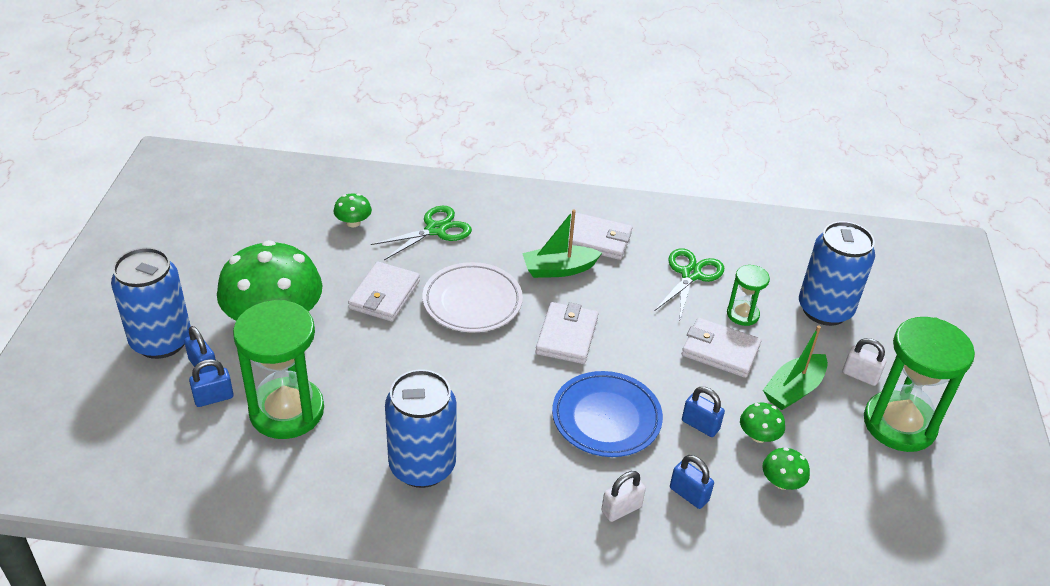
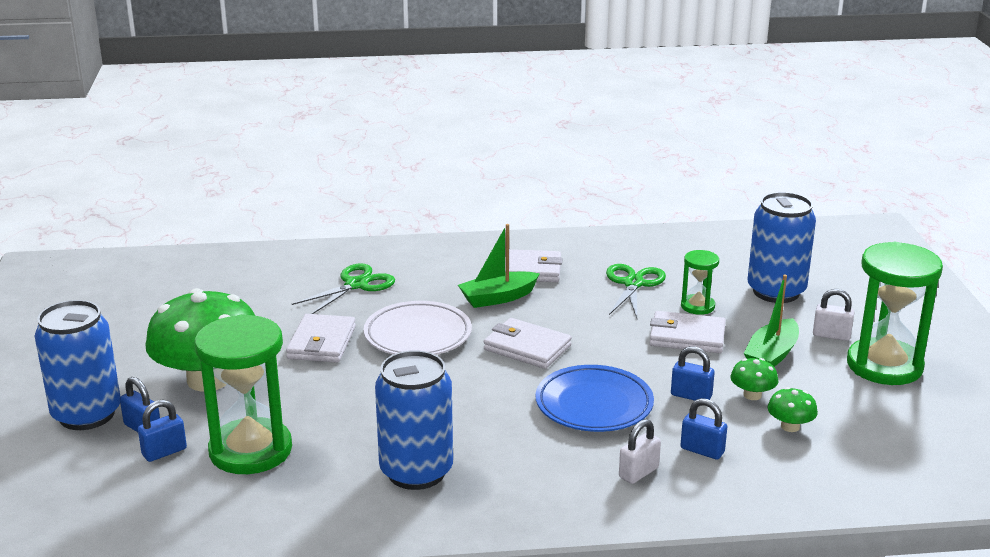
camera: 10 degrees left, 15 degrees down
(353, 222) = (265, 291): green mushroom -> none
(567, 336) = (527, 348): white wallet -> white wallet turned 60 degrees counterclockwise

